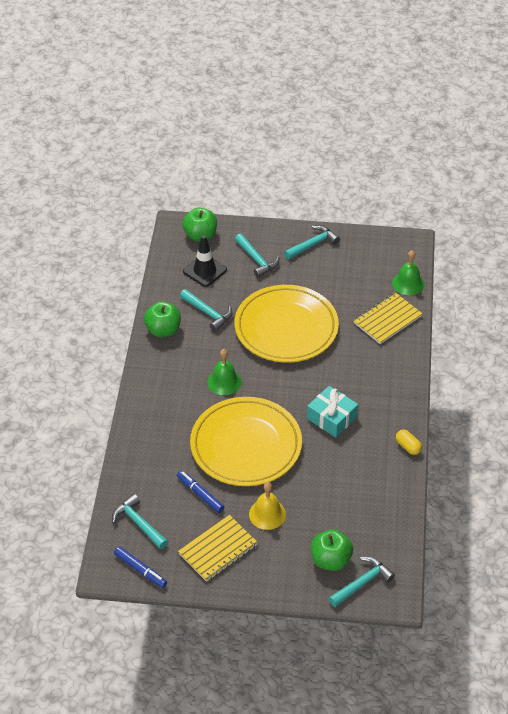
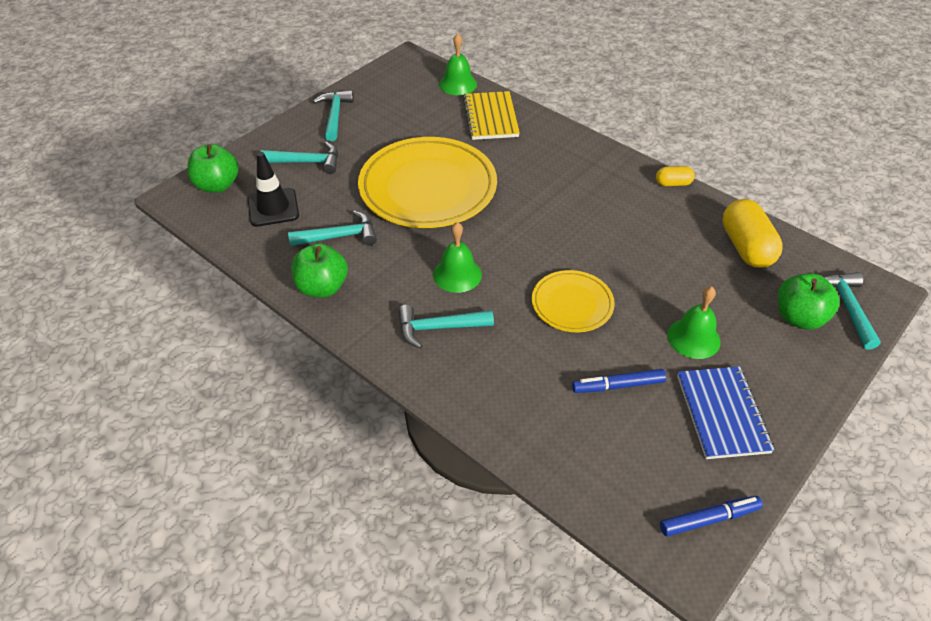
camera: 55 degrees left, 0 degrees up
(138, 523) = (623, 478): turquoise hammer -> turquoise hammer (438, 328)
(218, 549) = (722, 413): yellow notebook -> blue notebook
(246, 445) = (572, 304): yellow plate -> yellow plate, size x0.52
(267, 514) = (693, 338): yellow bell -> green bell
(332, 418) = (588, 216): turquoise gift -> none
(375, 510) = (746, 247): none -> yellow capsule

